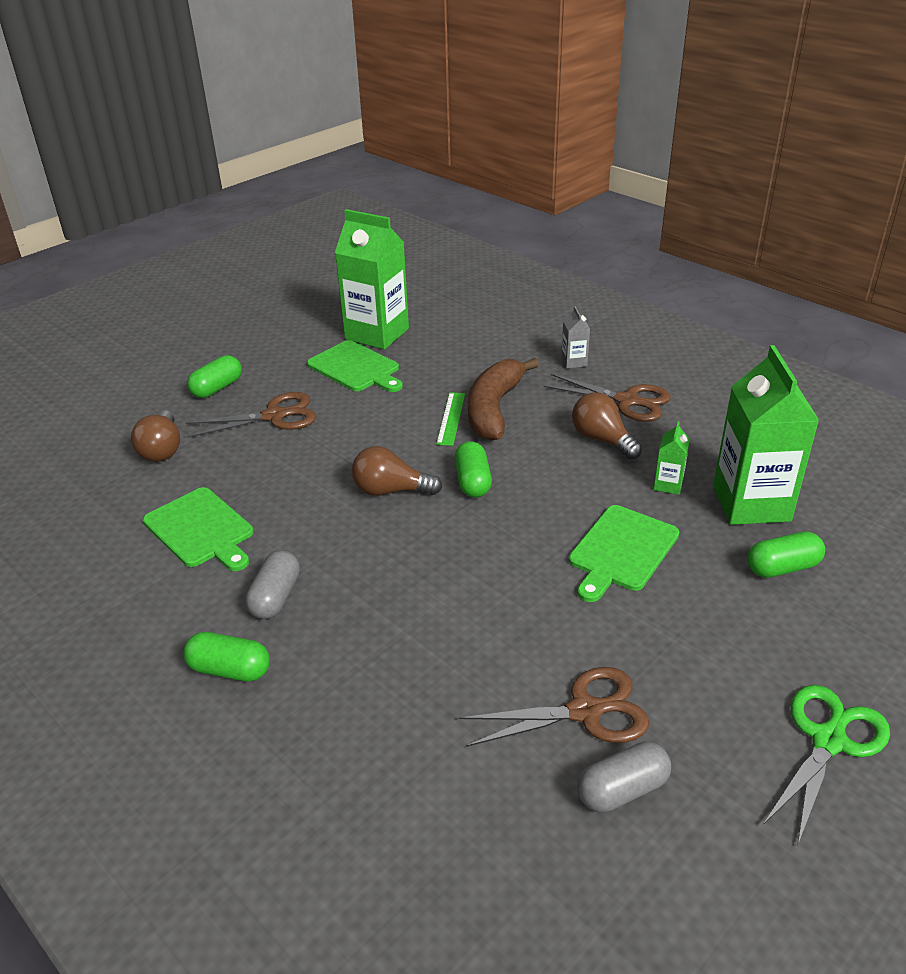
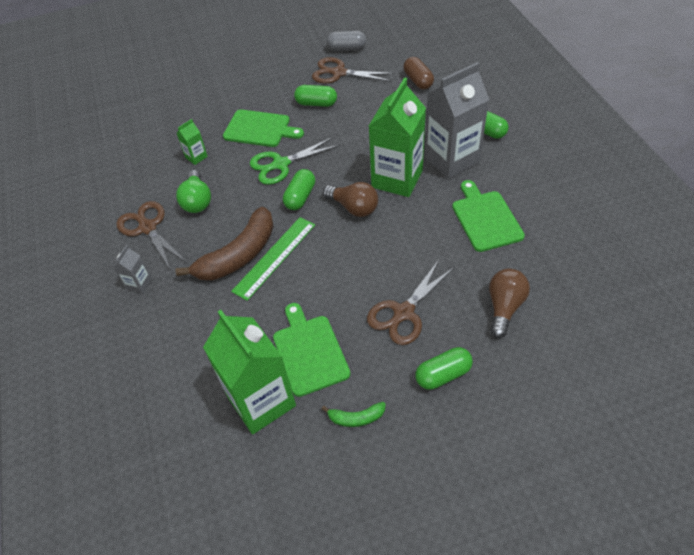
camera: 150 degrees left, 15 degrees up
(274, 416) = (403, 313): brown scissors -> brown scissors turned 60 degrees counterclockwise
(275, 597) = (451, 160): grey capsule -> grey carton
(287, 347) = (356, 418): none -> green banana
(406, 747) = (418, 81): none -> brown capsule
(451, 418) = (274, 257): green ruler -> green ruler, size x1.51
(602, 439) = (197, 201): brown light bulb -> green light bulb
(621, 551) = (260, 129): green cutting board -> green cutting board turned 45 degrees clockwise
(751, 503) = (170, 132): green carton -> green carton (397, 179)
(782, 567) = (198, 99): green capsule -> green capsule (316, 103)
(828, 741) = (261, 42): green scissors -> green scissors (281, 164)

